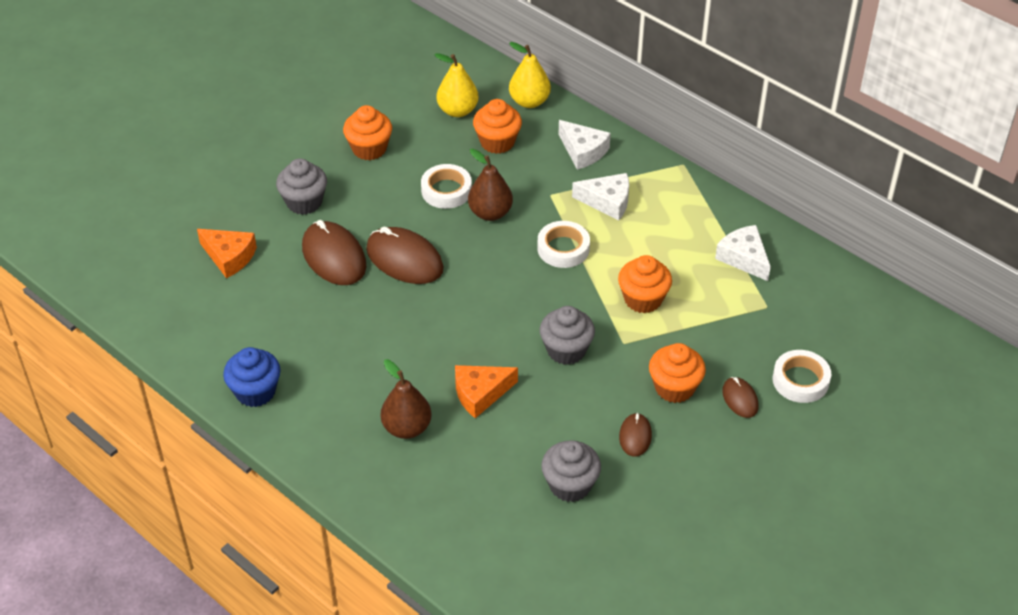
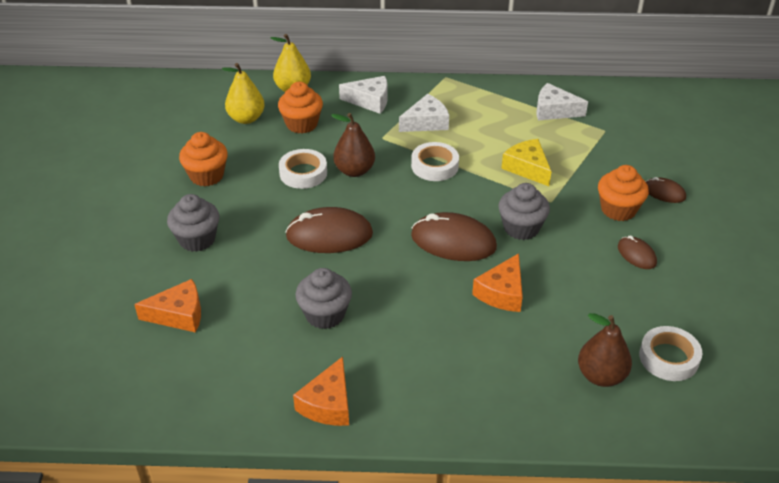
camera: 40 degrees left, 5 degrees down
(255, 392) = (328, 404): blue cupcake -> orange cheese
(334, 257) = (270, 264): brown mouse -> brown mouse (453, 241)
(406, 428) = (481, 351): brown pear -> brown pear (601, 376)
(570, 485) = (640, 314): grey cupcake -> grey cupcake (325, 314)
(643, 299) = (527, 168): orange cupcake -> yellow cheese
(800, 380) = (681, 161): white tape -> white tape (668, 358)

